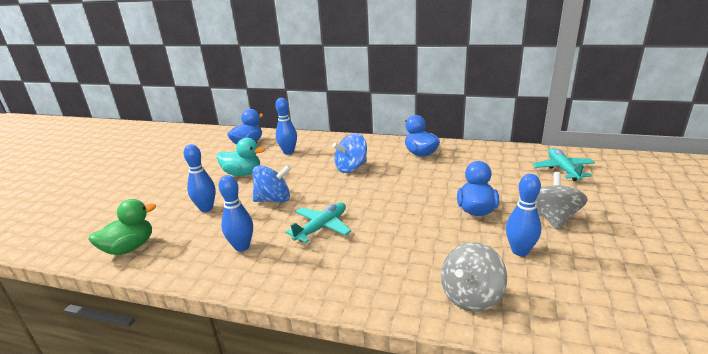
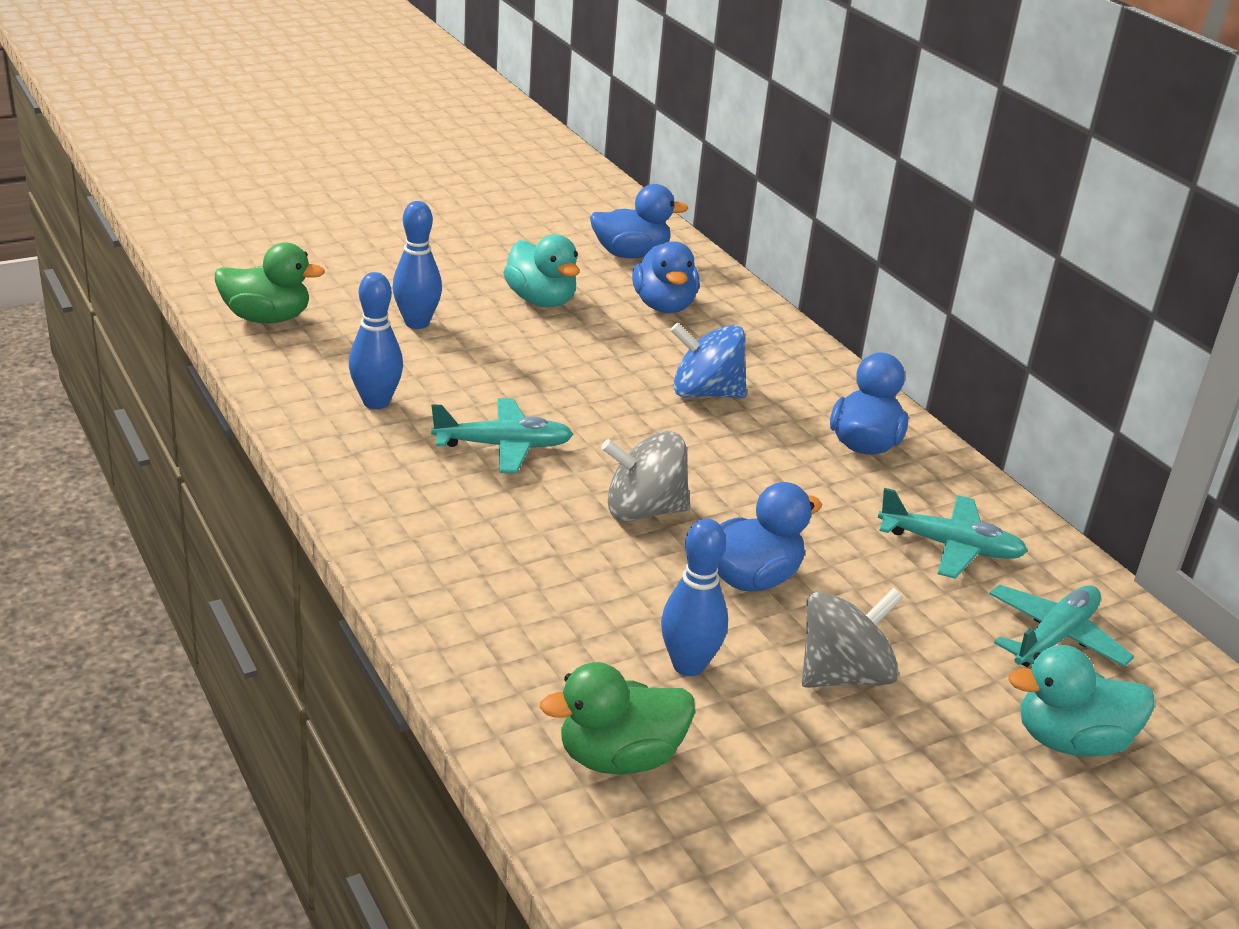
camera: 40 degrees right, 5 degrees up
(274, 200) = (514, 367): blue spinning top -> none
(288, 152) = (664, 306): blue bowling pin -> blue duck
(471, 296) = (514, 652): grey spinning top -> grey spinning top (643, 510)
(495, 164) = (951, 547): none -> turquoise plane
(573, 301) = (619, 757): none -> green duck
(623, 191) = (1070, 741): none -> turquoise duck

